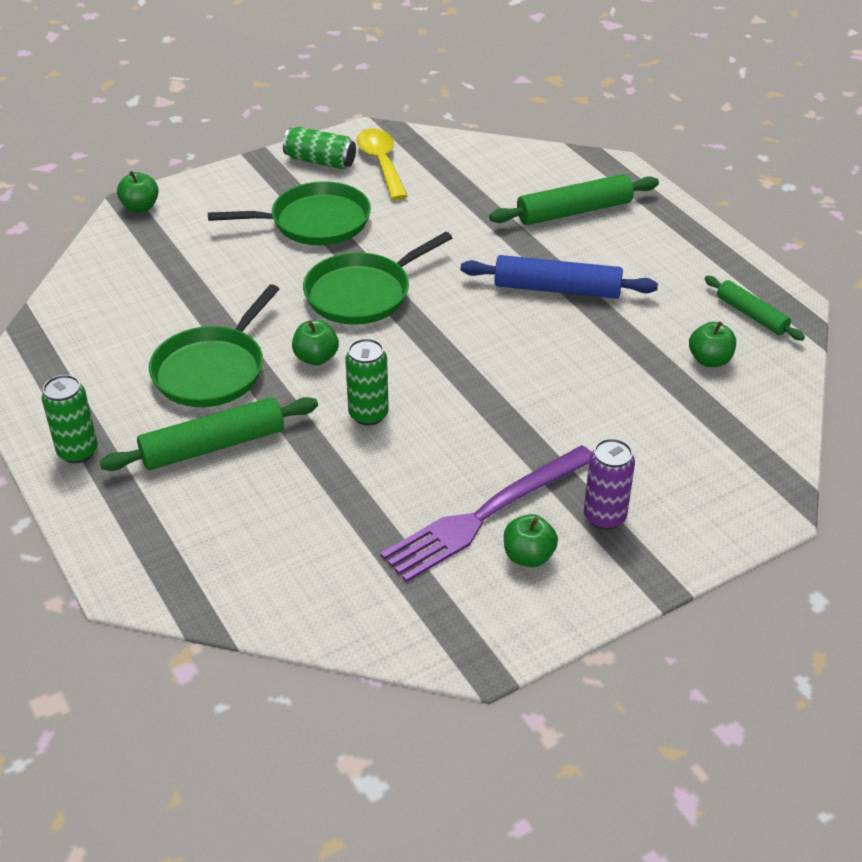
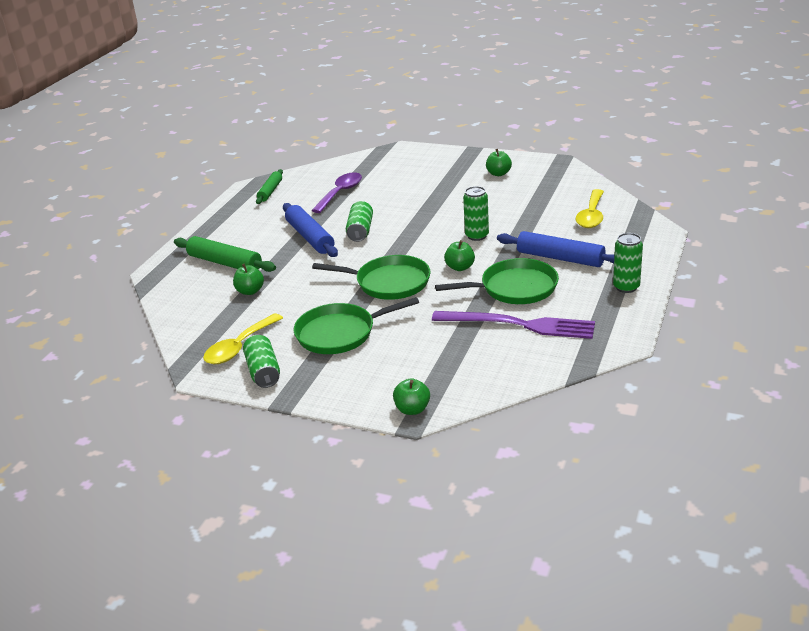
camera: 125 degrees left, 10 degrees down
(213, 445) = (560, 258): green rolling pin -> blue rolling pin
(263, 553) = (591, 216): none -> yellow spoon
(315, 222) = (339, 333): green pan -> green pan turned 60 degrees counterclockwise
(486, 515) = (491, 188): purple fork -> purple fork (519, 325)
(520, 332) = (360, 231): none -> green can
(604, 517) = (454, 170): purple can -> none
(665, 369) = (340, 193): none -> purple spoon
(709, 360) = (319, 187): green apple -> green apple (250, 291)

